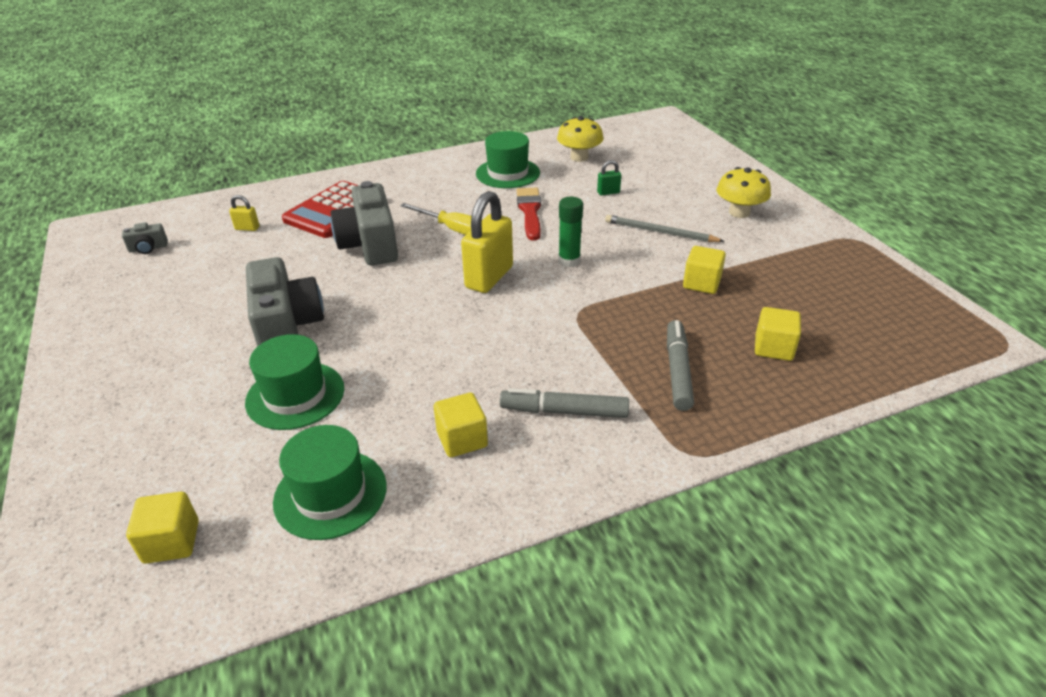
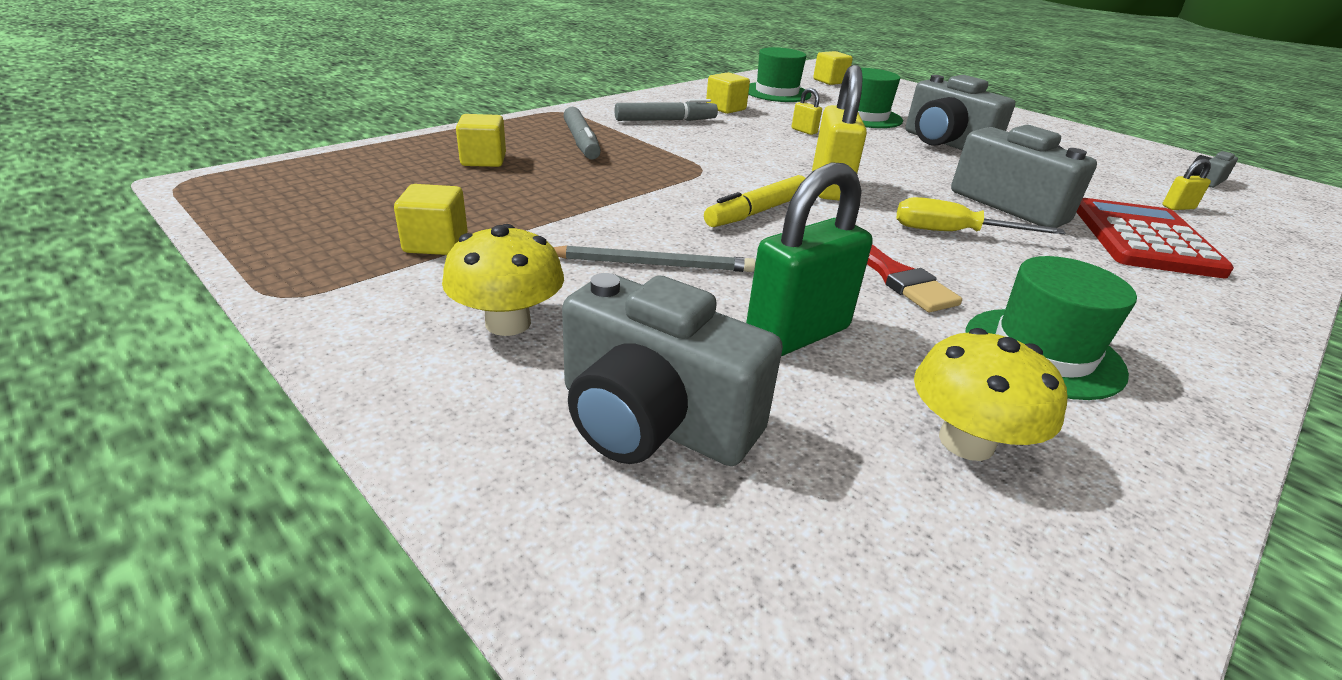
camera: 155 degrees right, 5 degrees down
(415, 368) = (804, 131): none -> yellow padlock
(569, 261) = (757, 212): green glue stick -> yellow marker
(608, 192) = (797, 333): green padlock -> green padlock, size x2.26
(684, 175) = (653, 420): none -> grey camera
(701, 283) = (569, 205): yellow cube -> yellow cube (436, 243)

